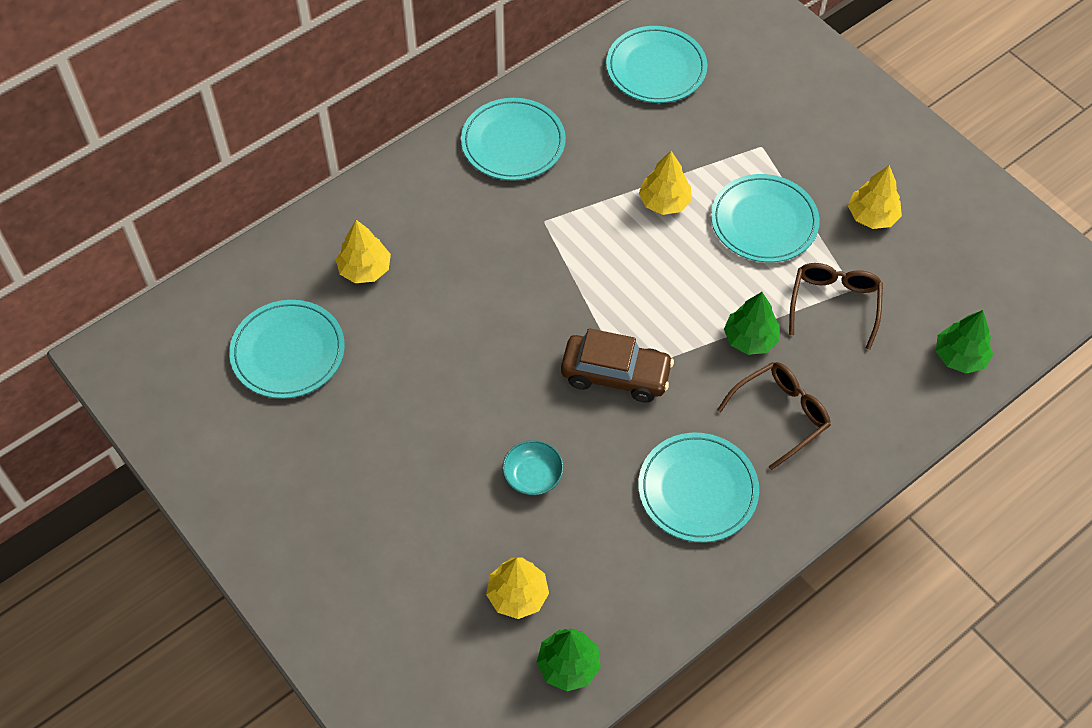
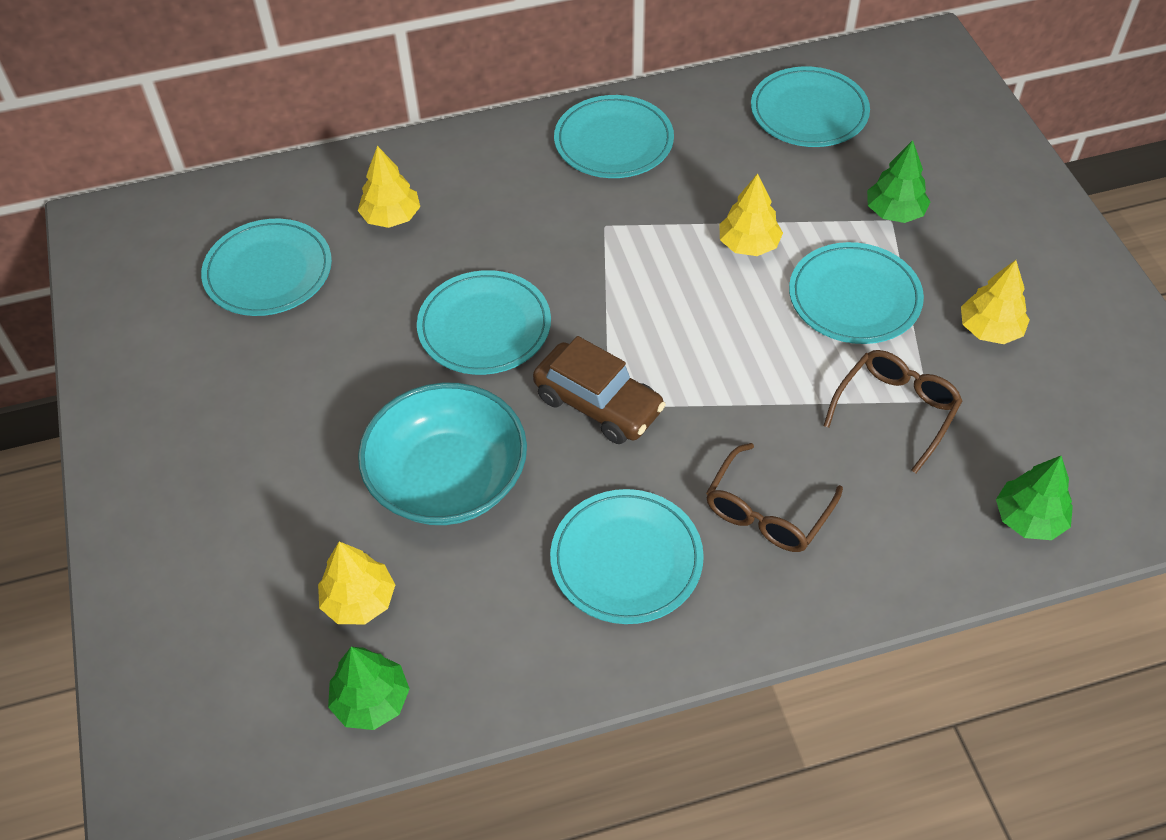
camera: 25 degrees right, 5 degrees down
(494, 340) = (484, 327): none -> turquoise plate
(533, 476) = (448, 479): turquoise bowl -> turquoise bowl, size x2.22
(750, 339) = (774, 416): green tree -> green tree (894, 212)
(780, 415) = (767, 511): brown glasses -> brown glasses turned 135 degrees clockwise

